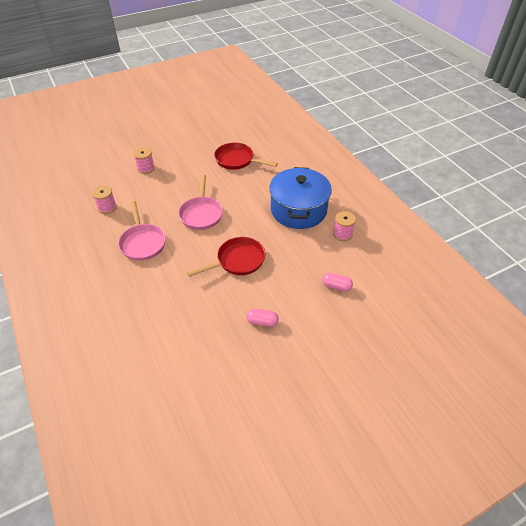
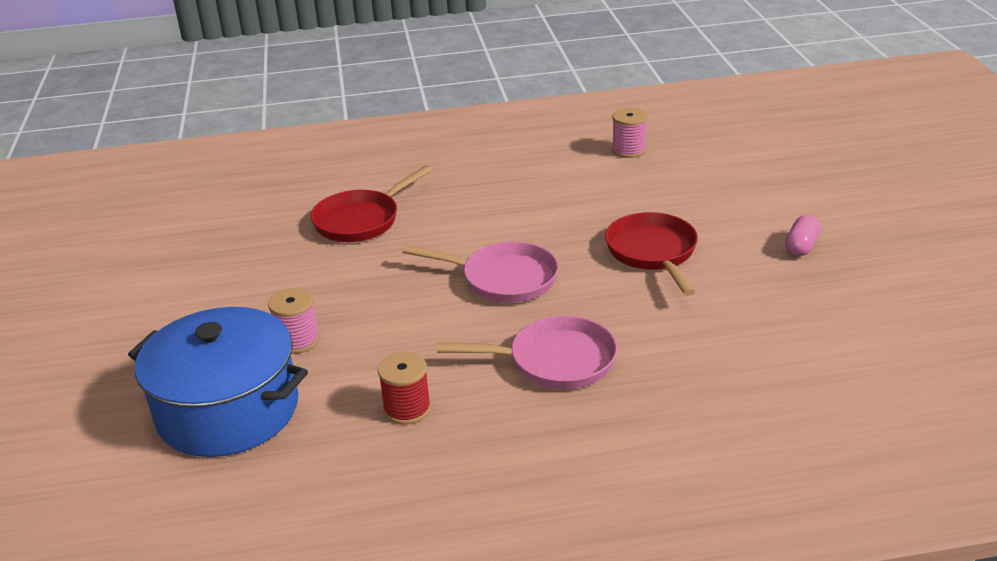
camera: 70 degrees left, 15 degrees down
(107, 208) = (407, 409): pink spool -> red spool
(298, 210) = (550, 178): blue pot -> blue pot (228, 410)
(336, 286) = (741, 173): pink capsule -> none

